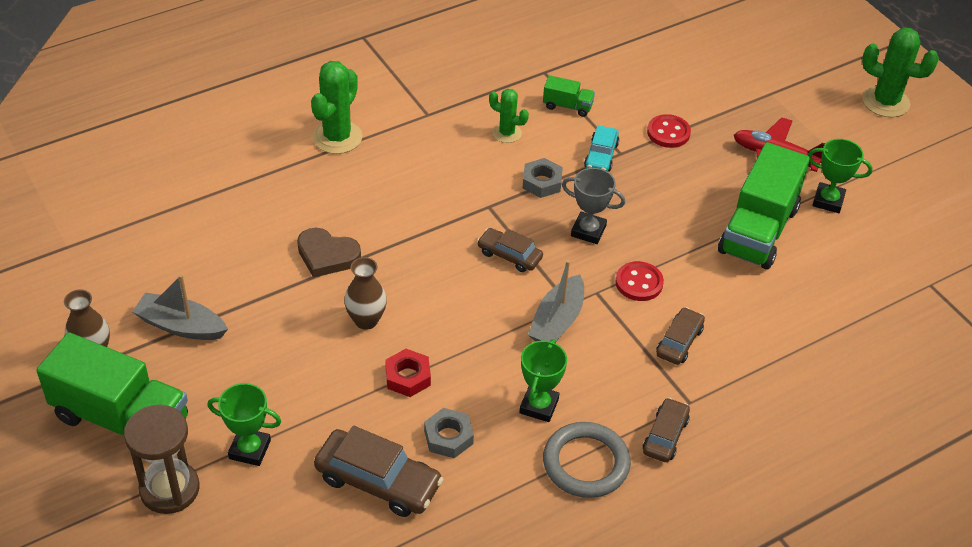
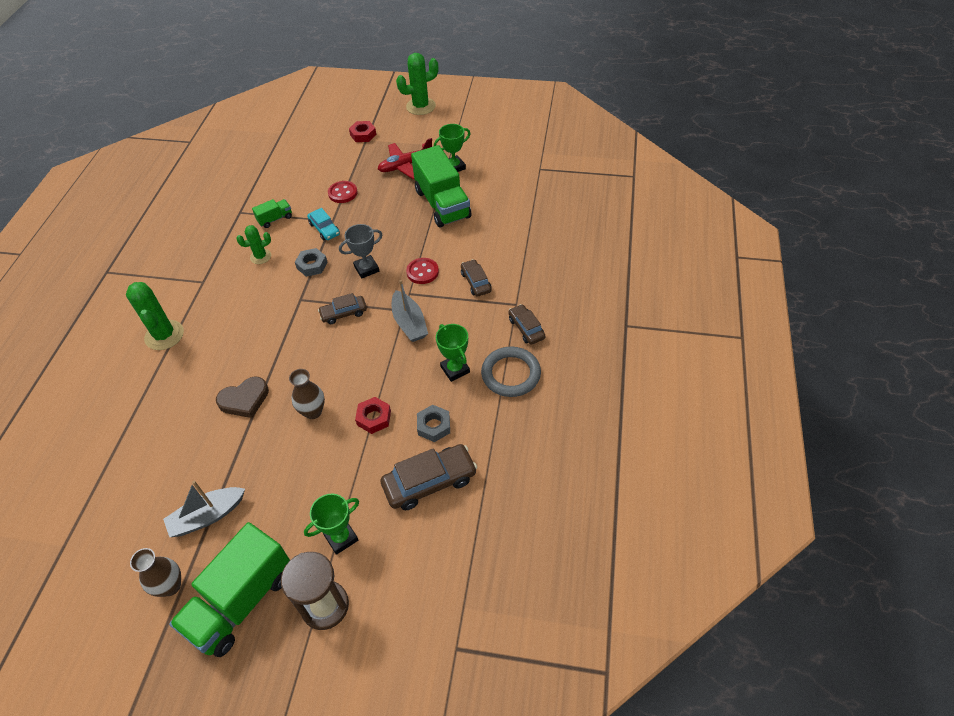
camera: 45 degrees left, 5 degrees up
(121, 418) = (241, 601): green truck -> green truck turned 150 degrees clockwise
(774, 85) = (363, 135): none -> red nut

